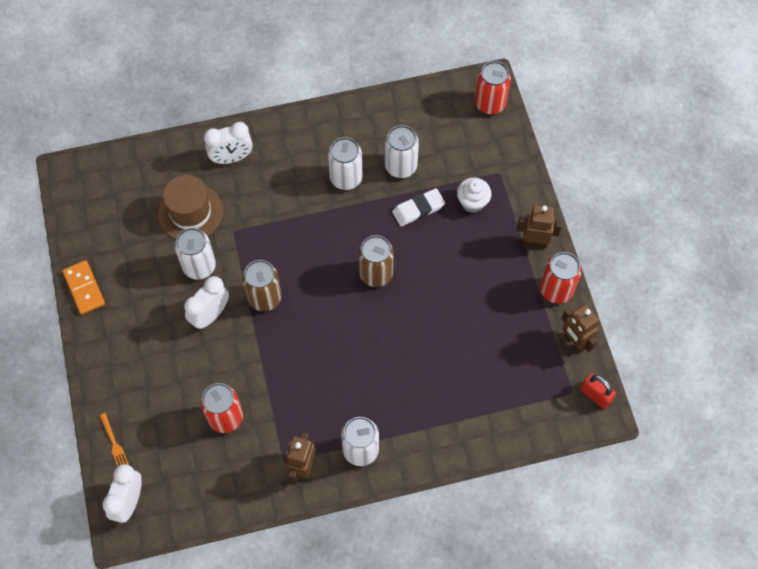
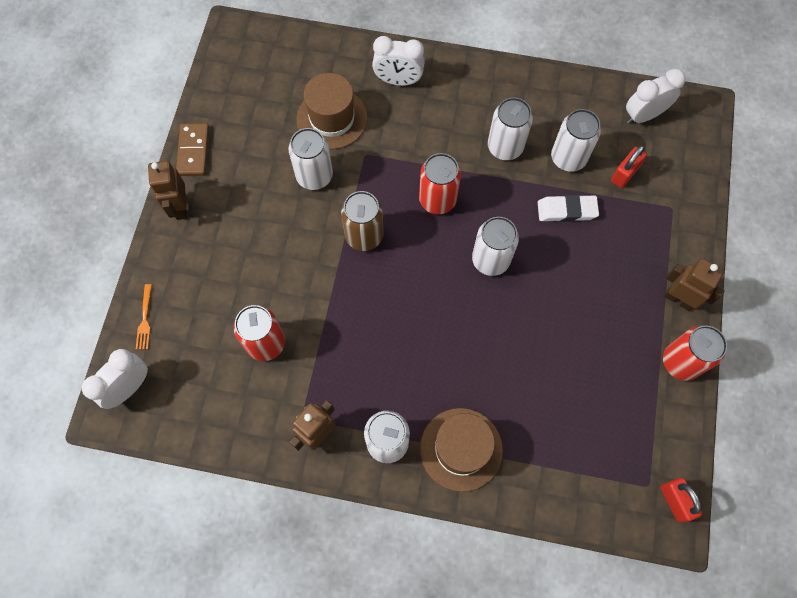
camera: 25 degrees right, 5 degrees up
(84, 288) = (193, 151): orange domino -> brown domino
(210, 315) = (301, 230): white clock -> white clock (643, 115)
(376, 274) = (490, 260): brown can -> white can
(420, 429) = (461, 449): none -> brown hat
(451, 161) = (624, 174): none -> red padlock
(472, 202) = (629, 227): white cupcake -> none
(490, 104) = (694, 130): red can -> red can (437, 200)
(574, 342) = (676, 429): brown robot -> brown robot (180, 207)

